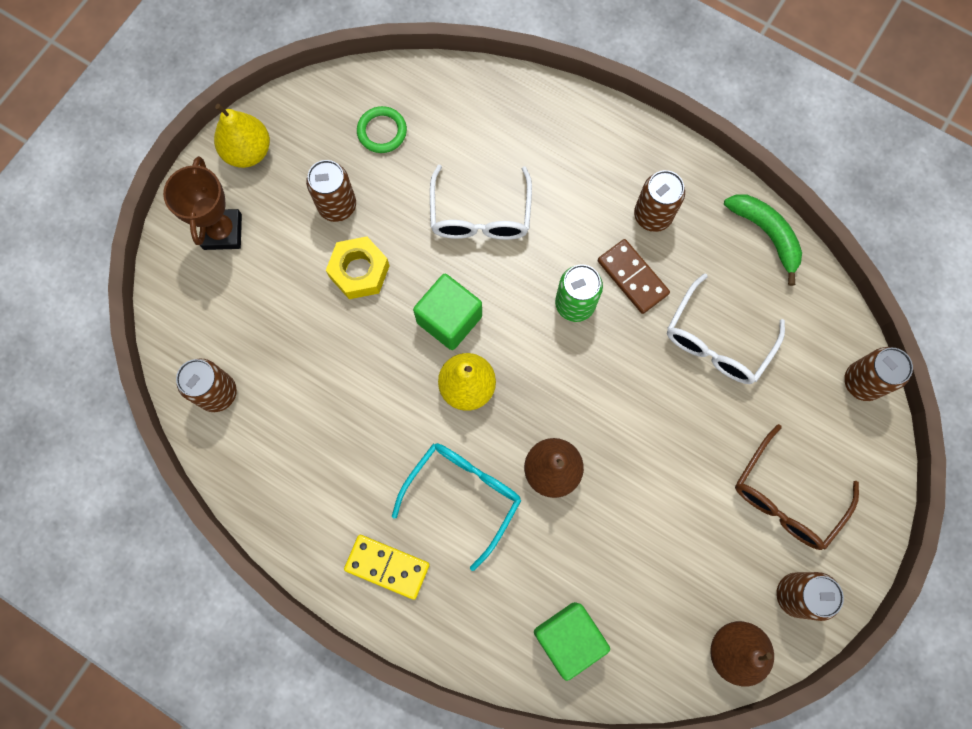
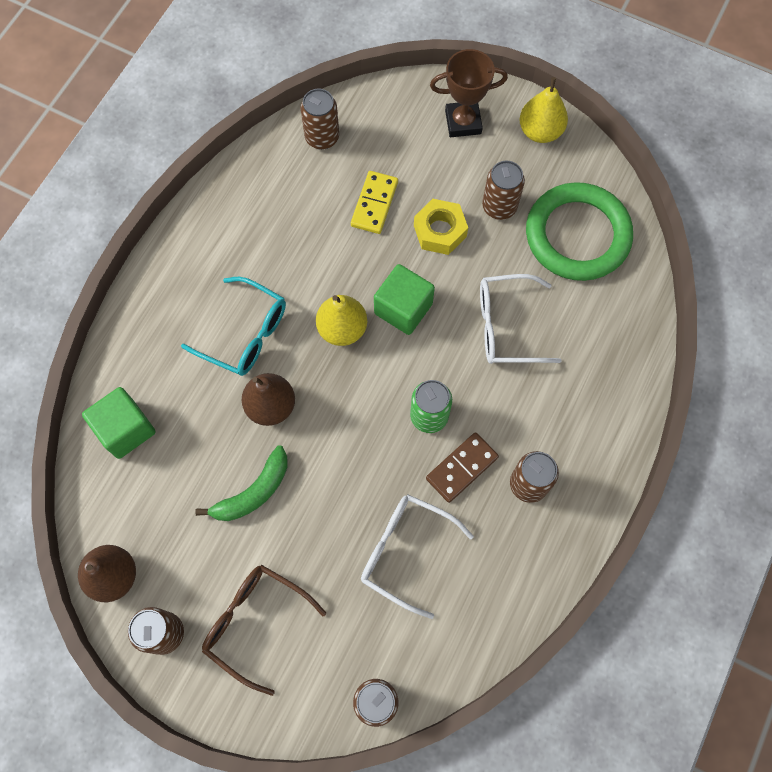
camera: 85 degrees right, 5 degrees down
(382, 131) = (577, 235): green ring -> green ring, size x2.29
(387, 566) = (184, 280): yellow domino -> yellow domino (374, 204)
(766, 234) = (524, 599): green banana -> green banana (253, 492)

